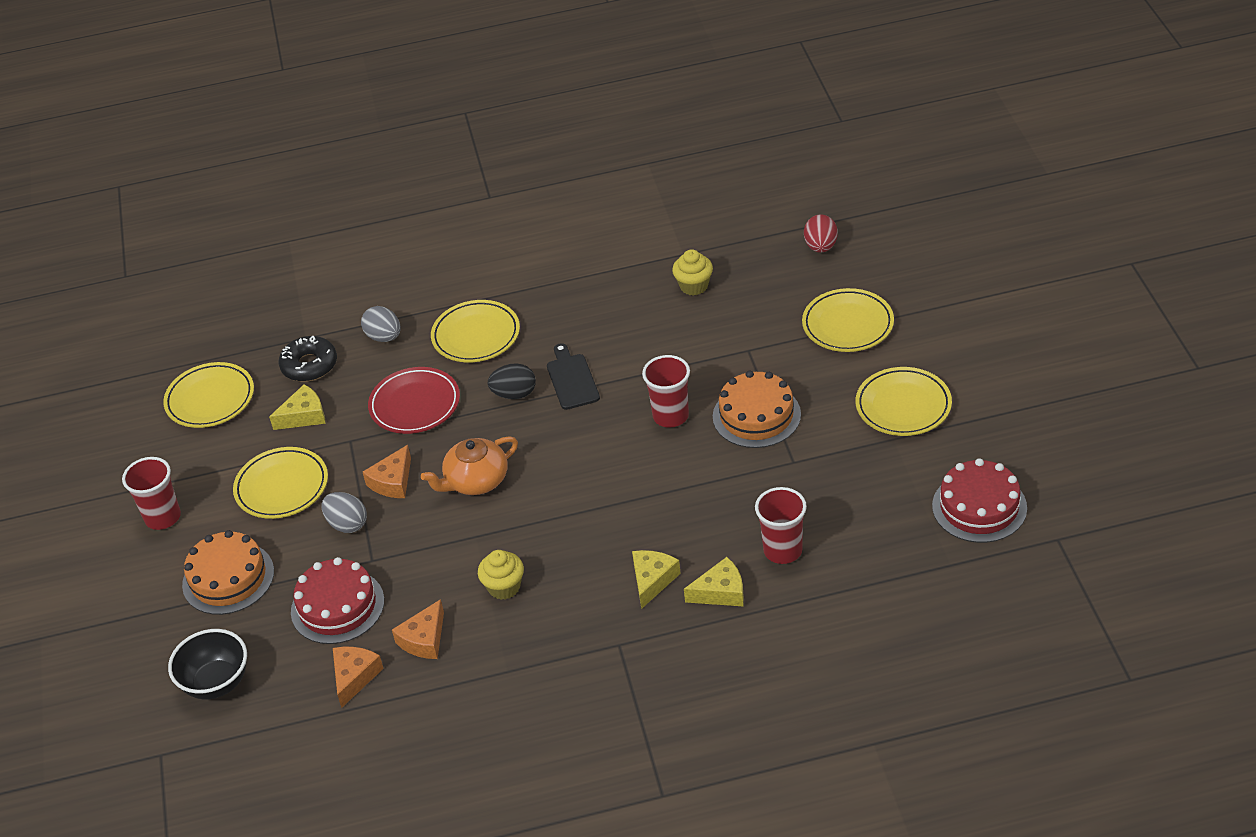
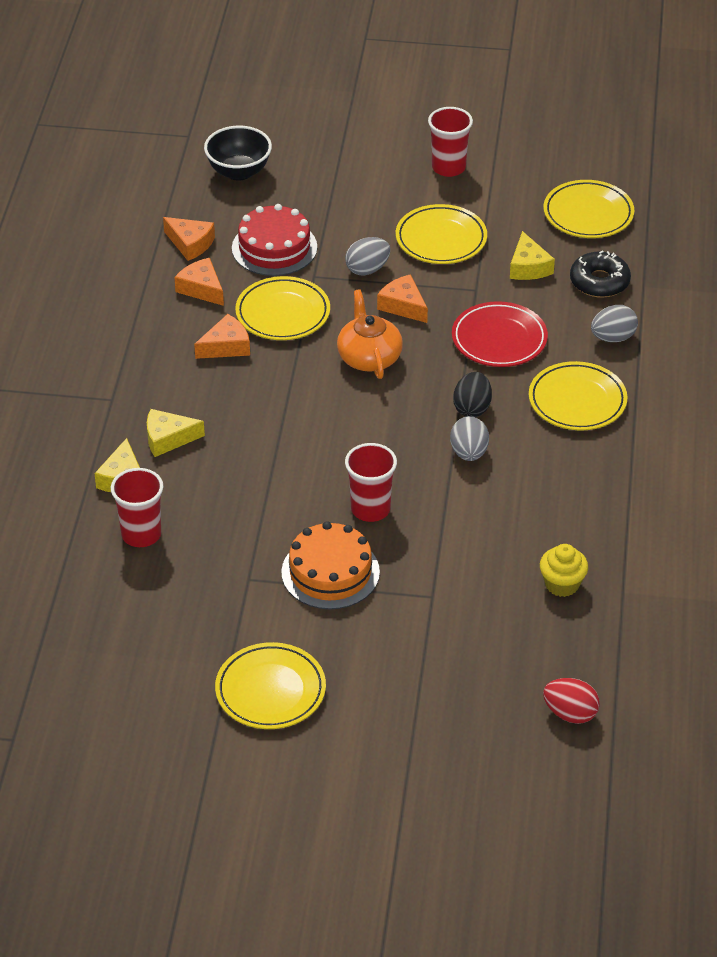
camera: 105 degrees right, 0 degrees up
(228, 578) = (350, 193): orange cake -> none
(504, 587) = (226, 346): yellow cupcake -> orange cheese
(572, 379) = (469, 453): black cutting board -> grey egg
(652, 580) = (168, 439): yellow cheese -> yellow cheese turned 135 degrees clockwise
(848, 325) = (423, 690): yellow plate -> yellow plate (283, 313)
(979, 507) = (94, 696): red cake -> none

